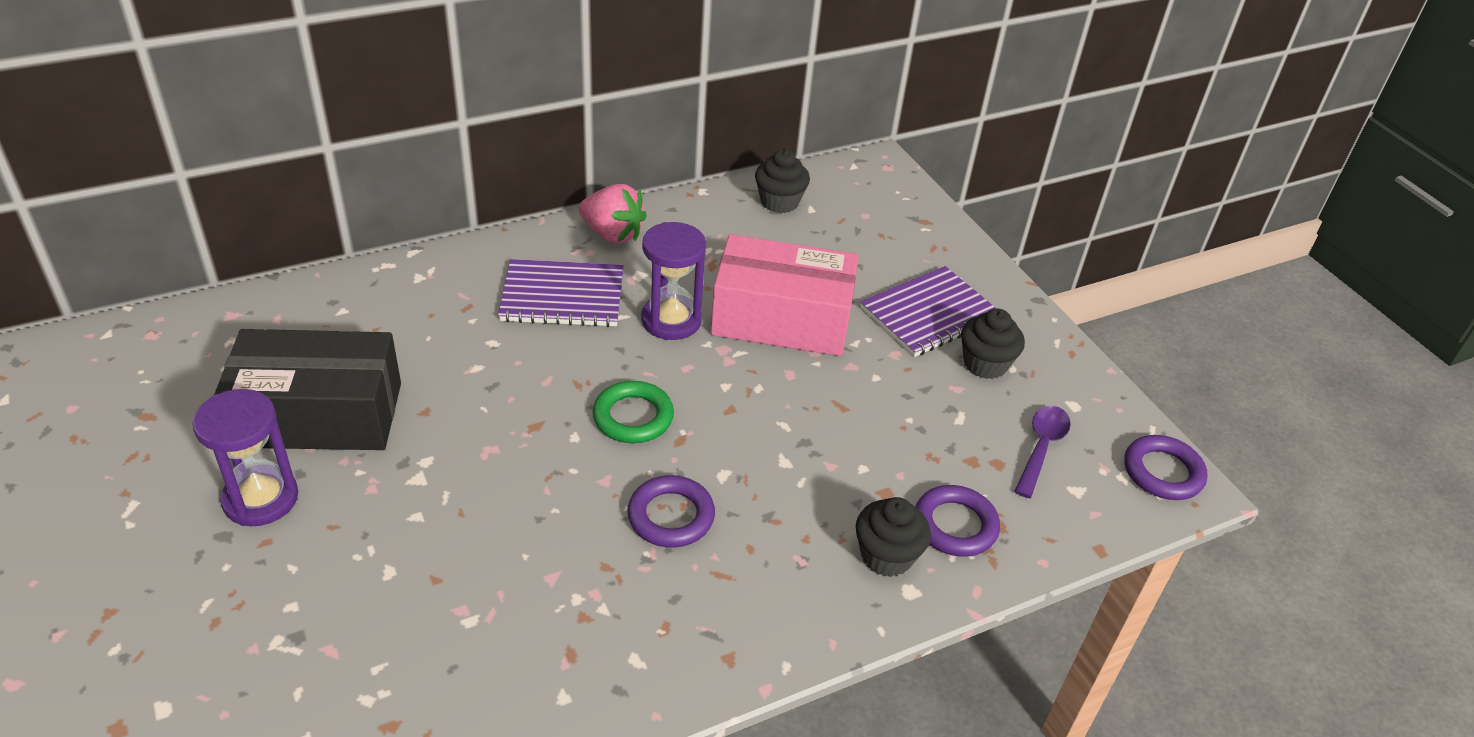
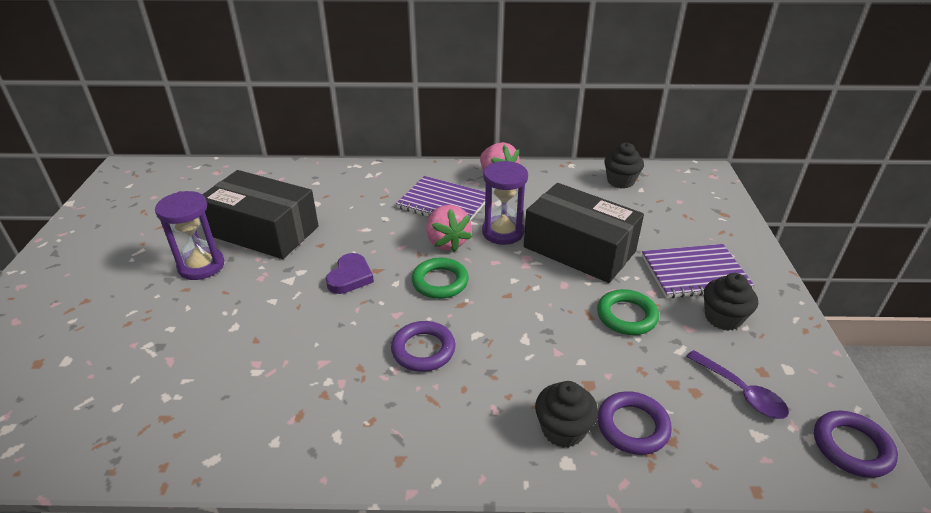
camera: 30 degrees right, 5 degrees down
(505, 447) = (350, 277): none -> purple heart
(605, 356) = (447, 242): none -> pink strawberry
(781, 318) = (579, 249): pink box -> black box
(883, 394) = (626, 316): none -> green ring
(1041, 448) = (741, 392): purple spoon -> purple spoon turned 90 degrees clockwise

